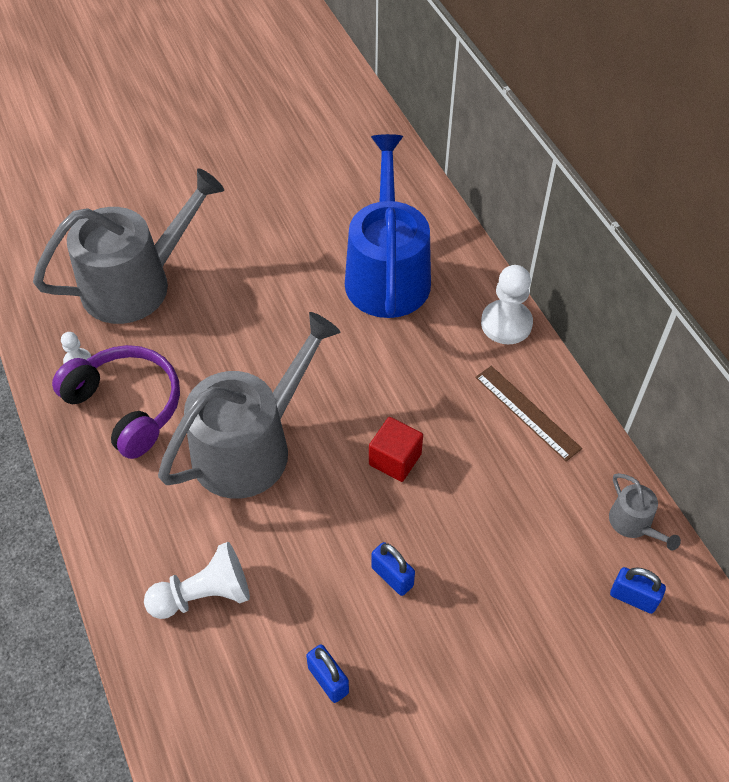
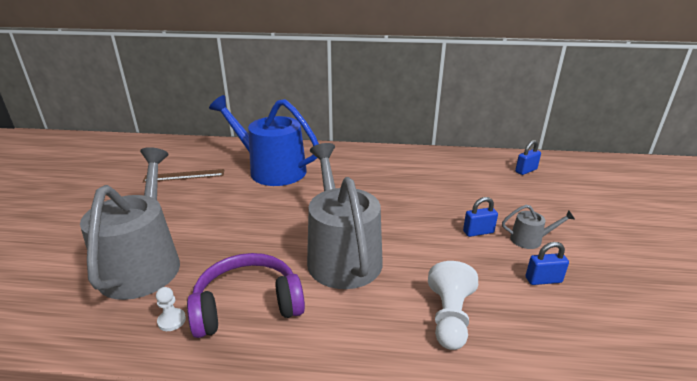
camera: 60 degrees left, 25 degrees down
(395, 459) = (398, 206): red cube -> none
(506, 323) = (344, 151): white pawn -> none
(527, 412) = (402, 162): brown ruler -> brown ruler (184, 176)
(633, 523) = (485, 158): grey watering can -> grey watering can (530, 239)

